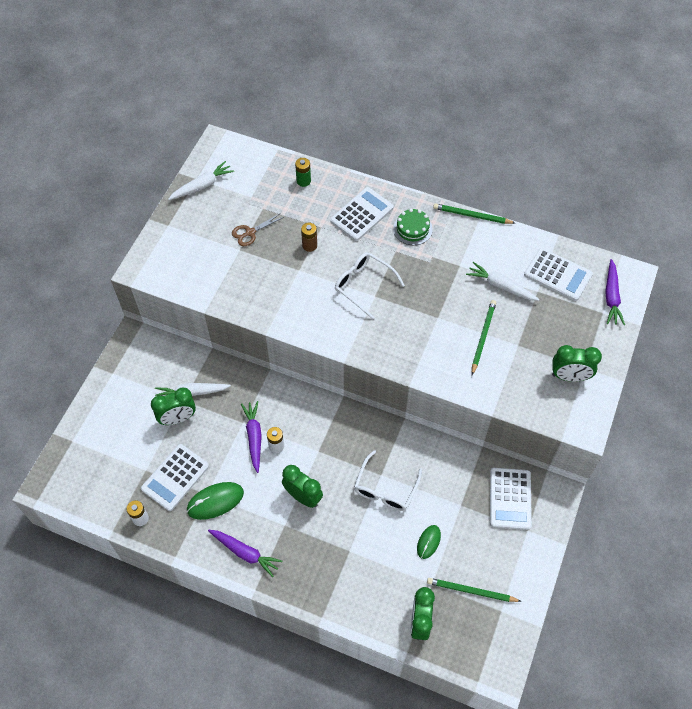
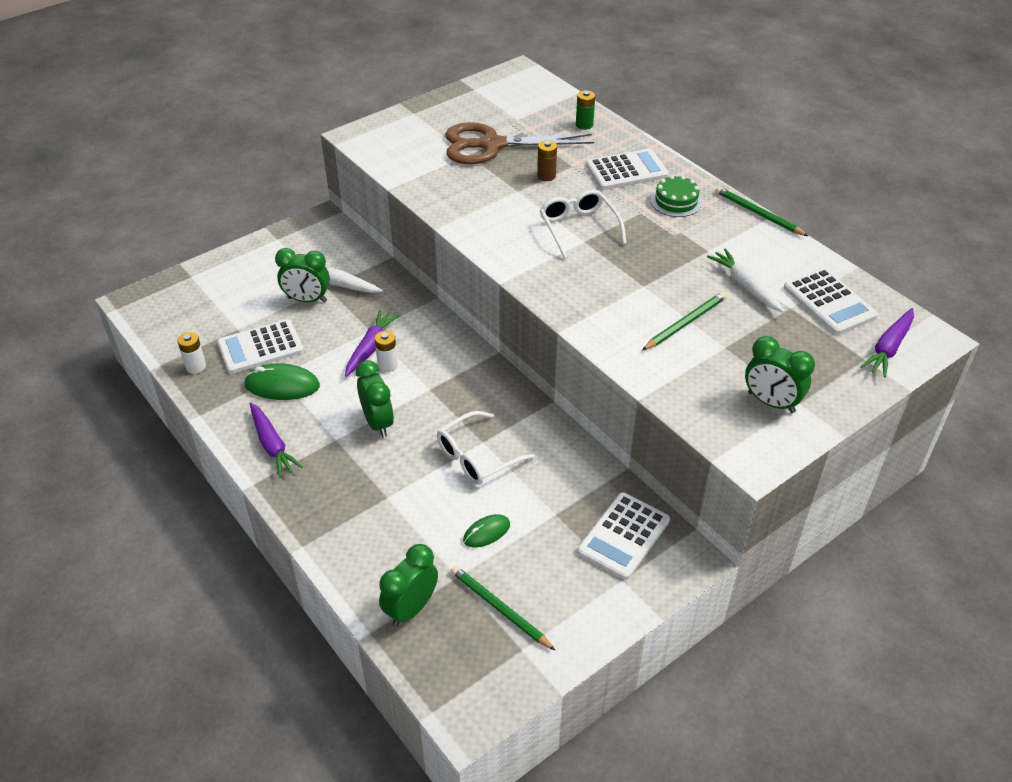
camera: 30 degrees right, 15 degrees down
(202, 185) = (474, 95): white carrot -> none
(250, 232) = (491, 145): brown scissors -> brown scissors, size x2.20

